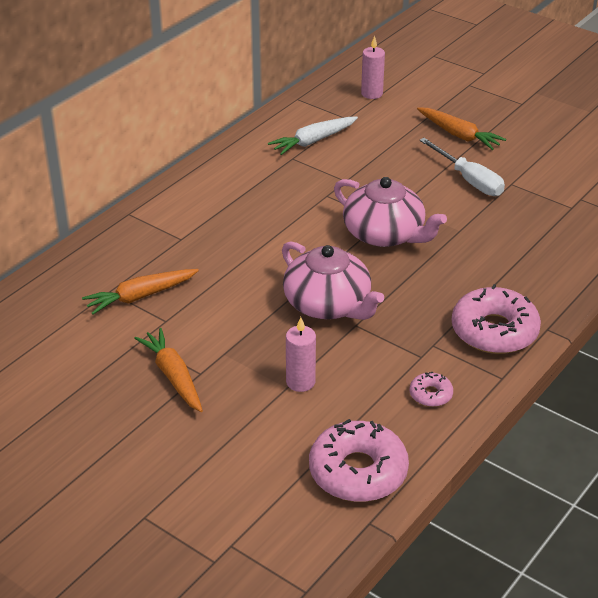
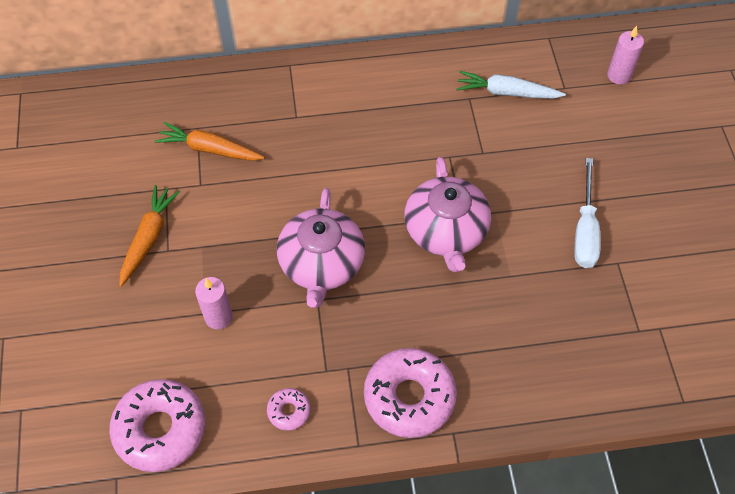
camera: 45 degrees right, 20 degrees up
(459, 135) = (639, 176): orange carrot -> none

